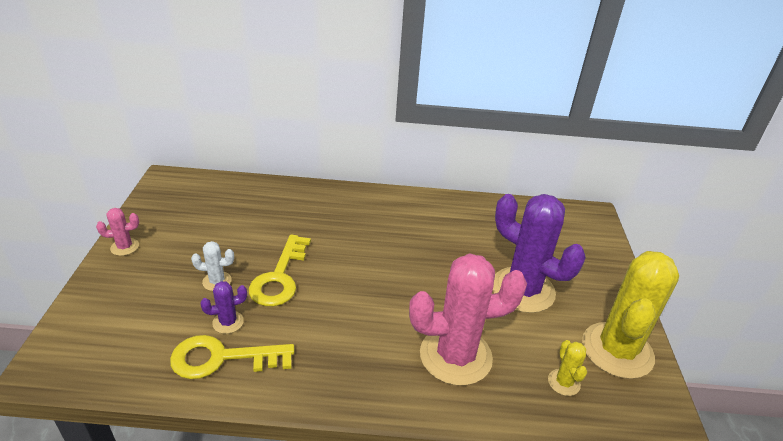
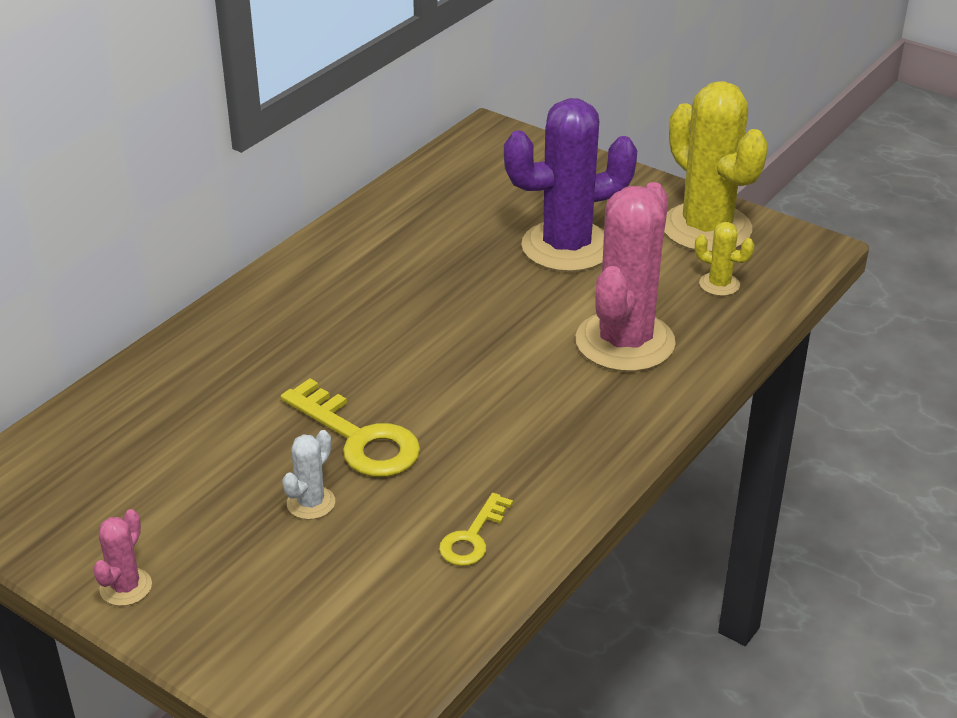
camera: 55 degrees left, 0 degrees up
(222, 358) = (472, 537): yellow key -> yellow key, size x0.57
(228, 322) = (408, 514): purple cactus -> none

